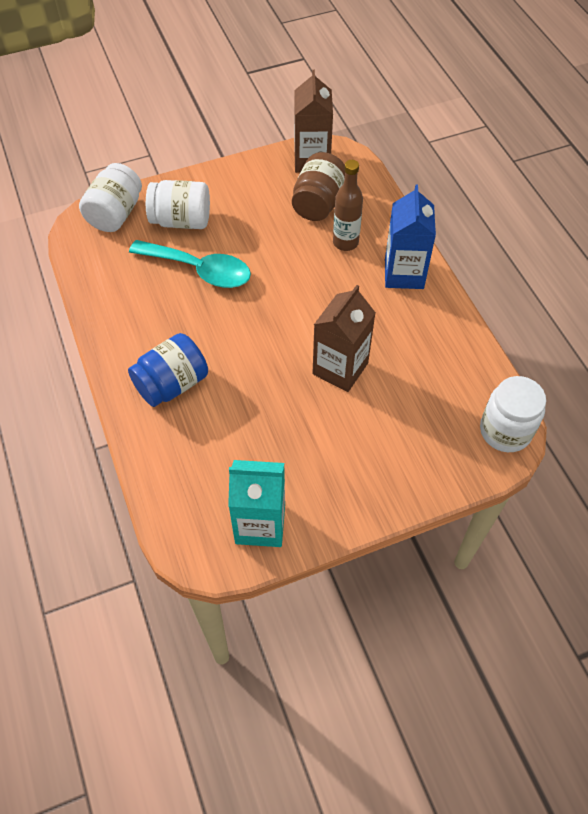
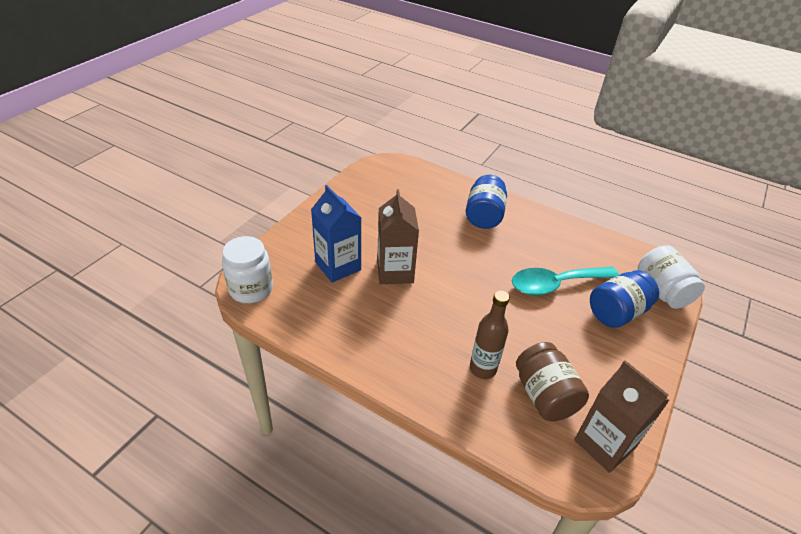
camera: 140 degrees right, 15 degrees down
(181, 220) = (617, 312): white jar -> blue jar
(260, 524) = (368, 184): turquoise carton -> none
(404, 273) = (410, 368): blue carton -> blue carton (338, 266)

